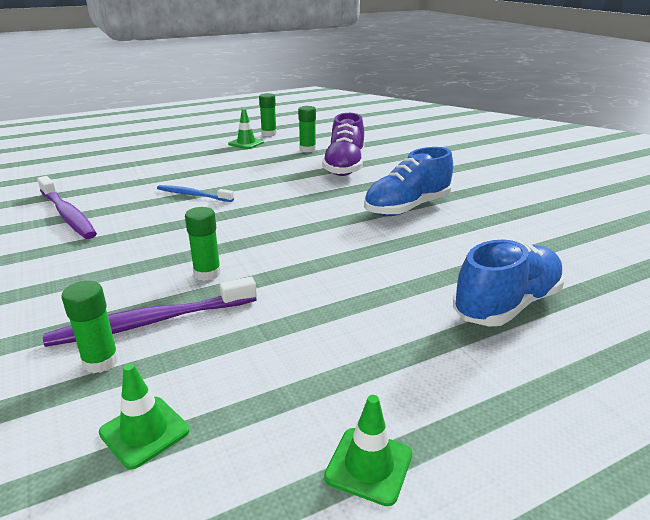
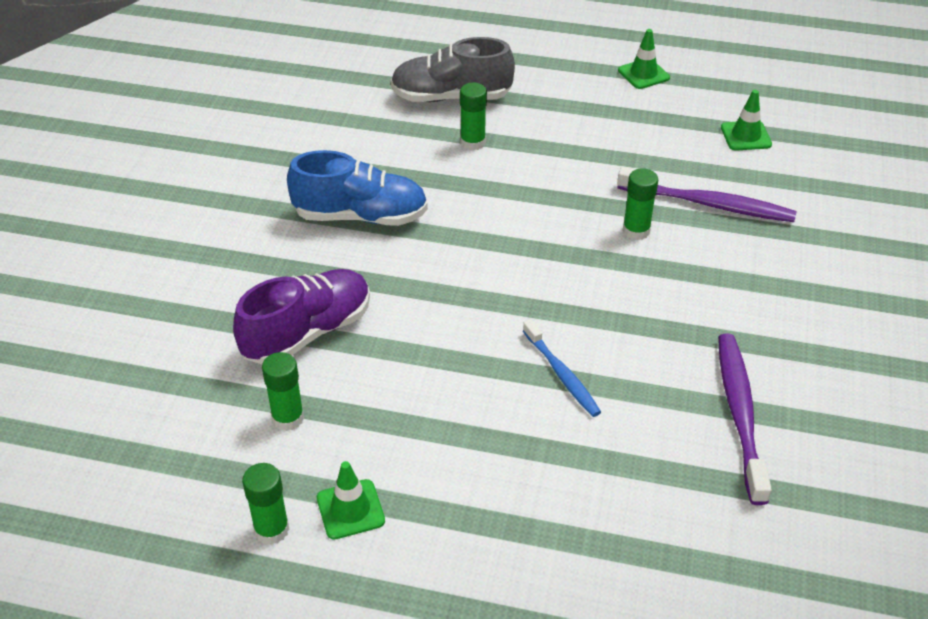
camera: 140 degrees left, 15 degrees up
(101, 361) = (757, 189): green glue stick -> green glue stick (473, 142)
(506, 305) = (451, 97): blue shoe -> grey shoe

